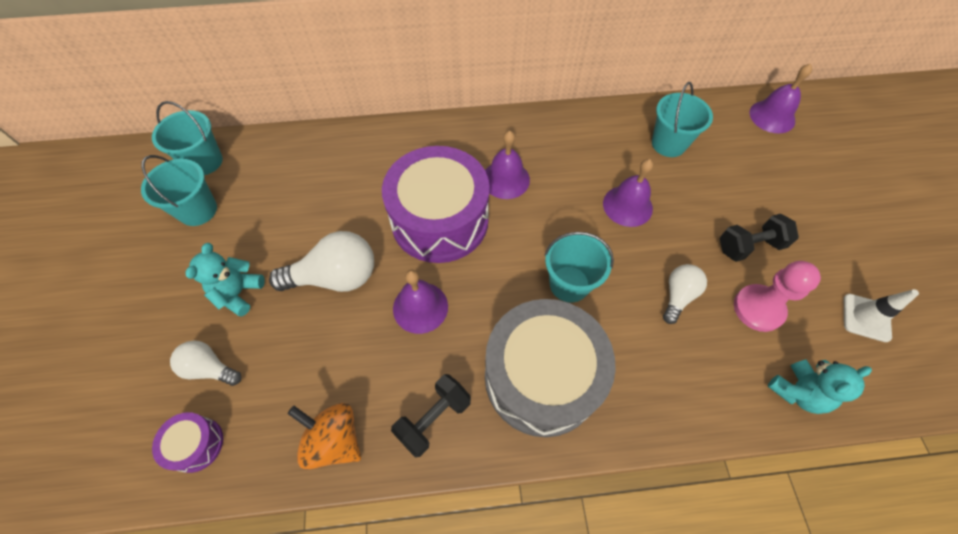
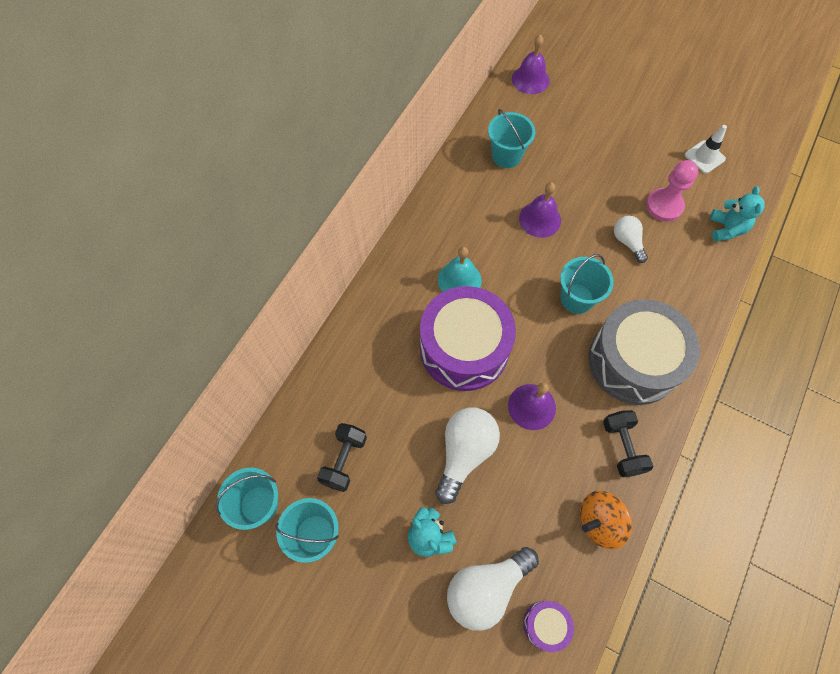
camera: 55 degrees left, 5 degrees up
(210, 368) = (486, 588): white light bulb -> white light bulb, size x1.70
(505, 179) = (459, 280): purple bell -> turquoise bell
(749, 246) = (619, 175): black dumbbell -> black dumbbell (344, 460)

